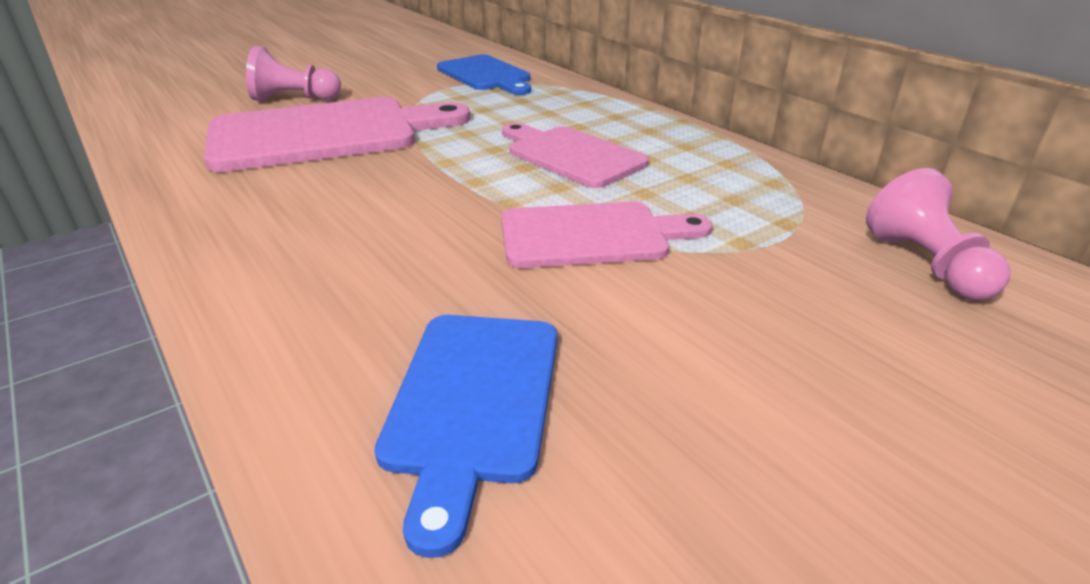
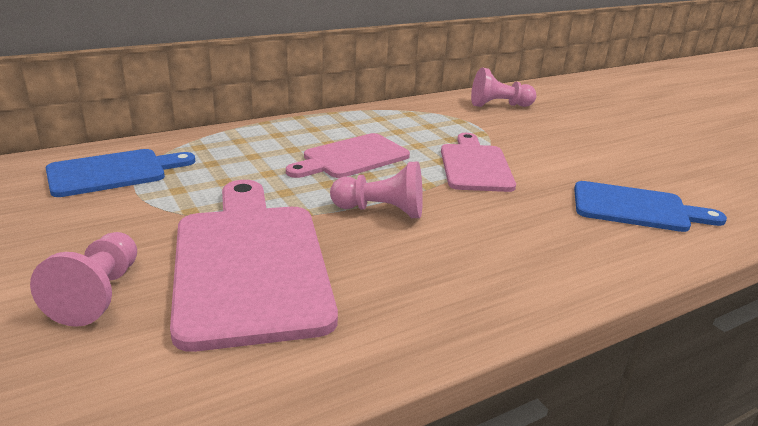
camera: 85 degrees left, 5 degrees down
(429, 178) = (381, 211): none -> pink pawn

